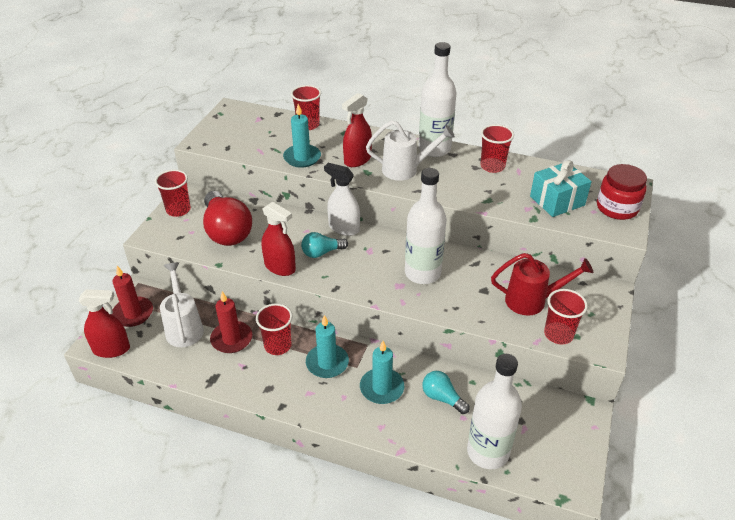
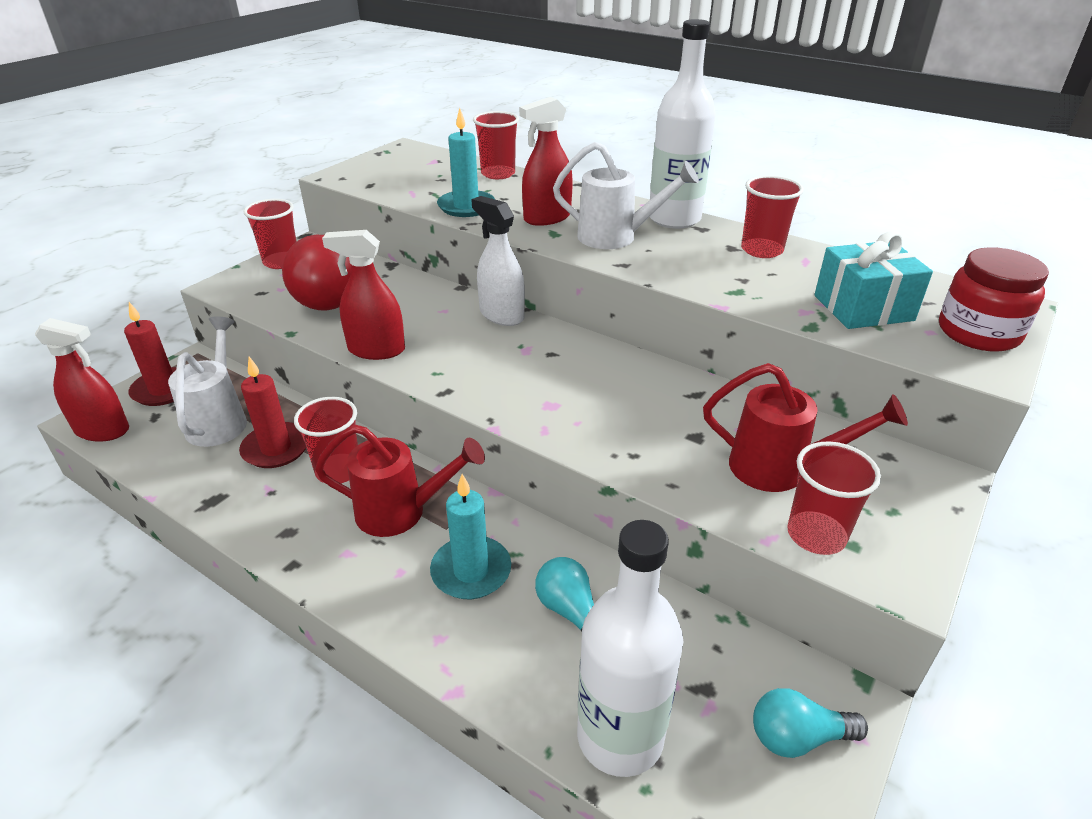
camera: 15 degrees right, 5 degrees down
(280, 267) = (376, 350): red spray bottle -> red spray bottle turned 135 degrees clockwise
(321, 252) = (450, 341): turquoise light bulb -> turquoise light bulb (797, 737)
(327, 363) = (400, 512): turquoise candle -> red watering can
(422, 273) = (598, 394): white bottle -> none

